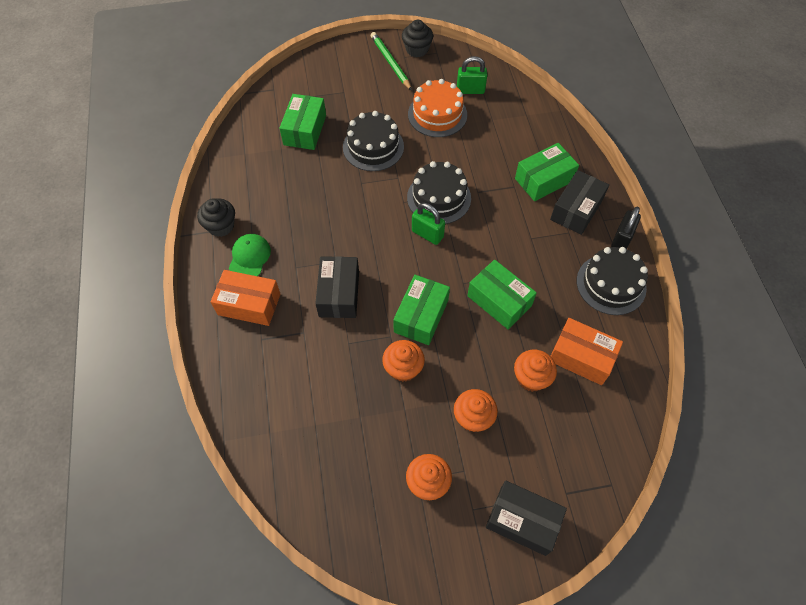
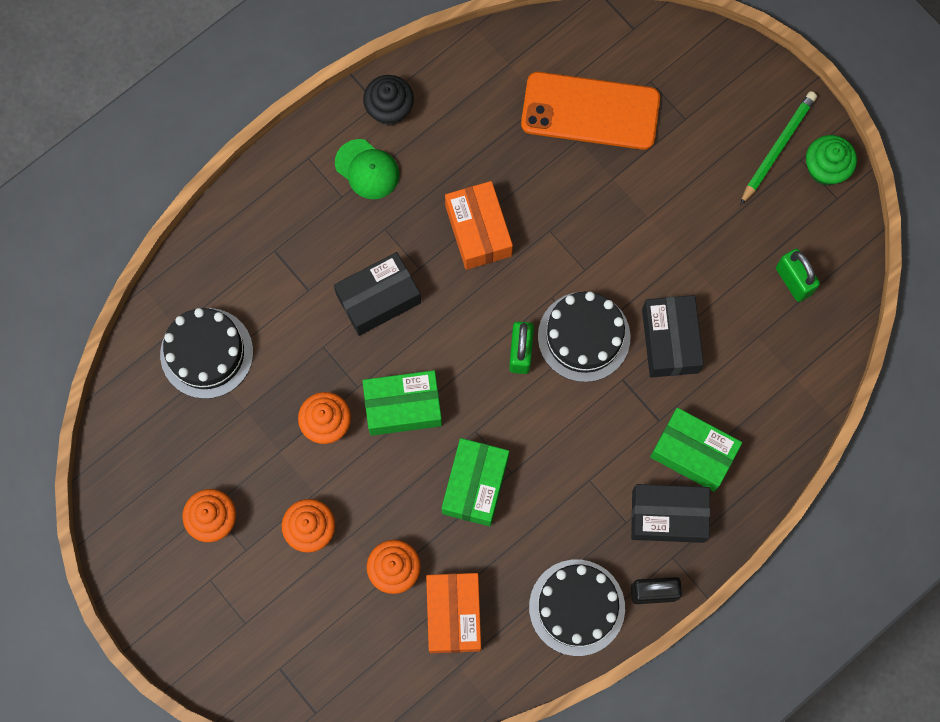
camera: 60 degrees right, 15 degrees up
(249, 257) = (367, 169): green cap -> green cap turned 60 degrees clockwise
(249, 304) = (308, 209): orange box -> orange box (478, 231)
(305, 130) = (590, 111): green box -> orange phone
(373, 147) = (615, 211): black cake -> black cake (206, 353)
(417, 49) = (825, 168): black cupcake -> green cupcake
(437, 114) = (721, 261): orange cake -> none
(522, 521) = (225, 636): black box -> black box (670, 341)

